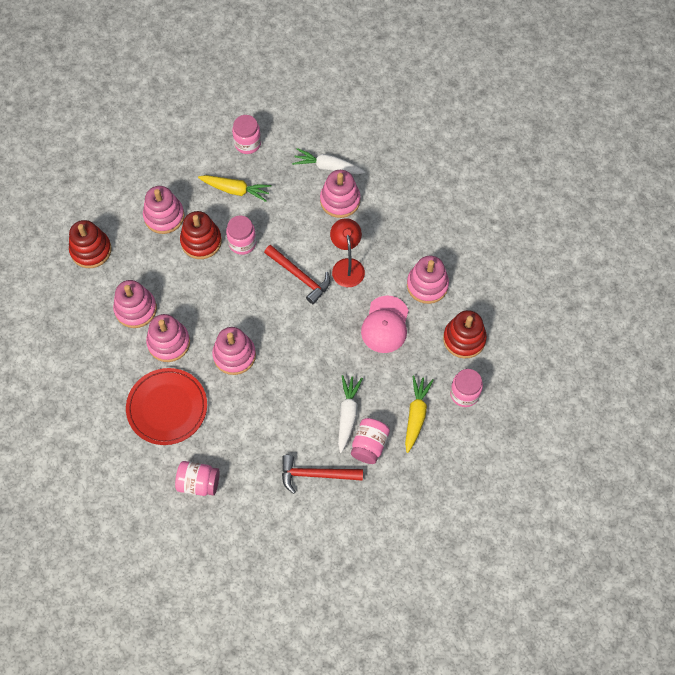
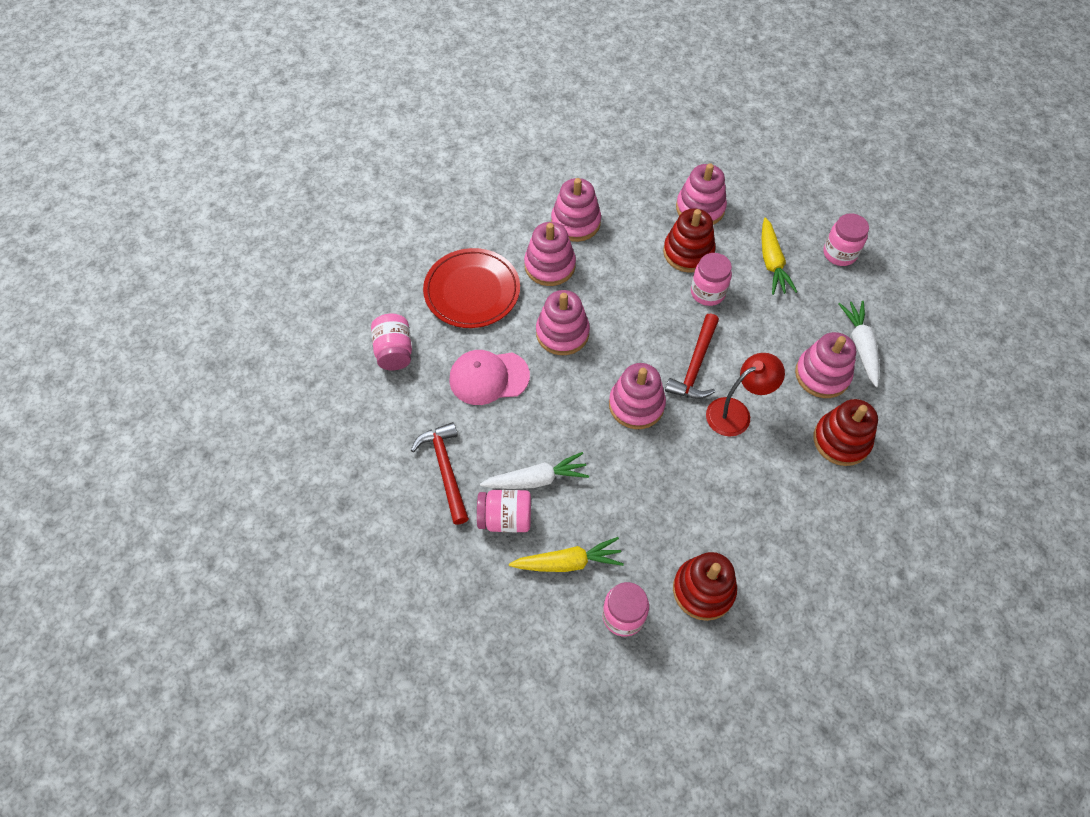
camera: 70 degrees right, 5 degrees down
(91, 250) = (625, 160): red stacking toy -> red stacking toy (841, 440)
(385, 324) = (677, 483): pink cap -> pink cap (488, 378)
(427, 285) = (759, 517): pink stacking toy -> pink stacking toy (636, 405)

